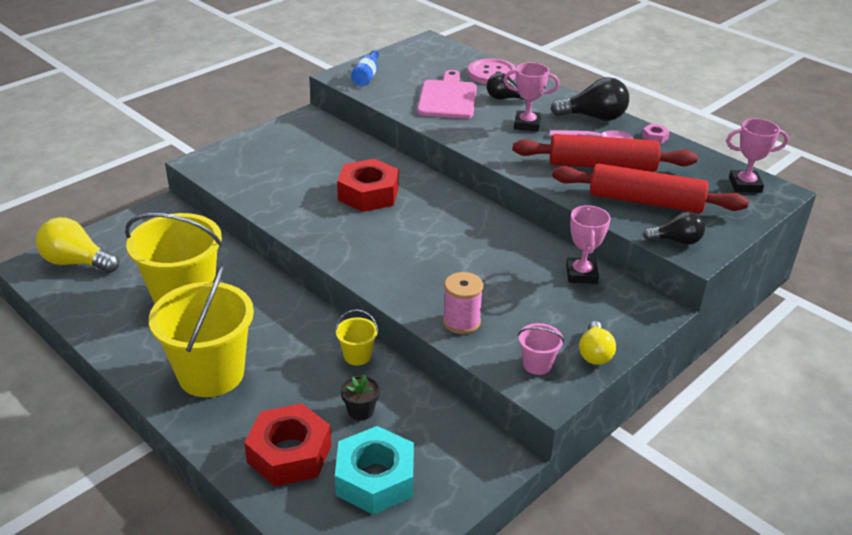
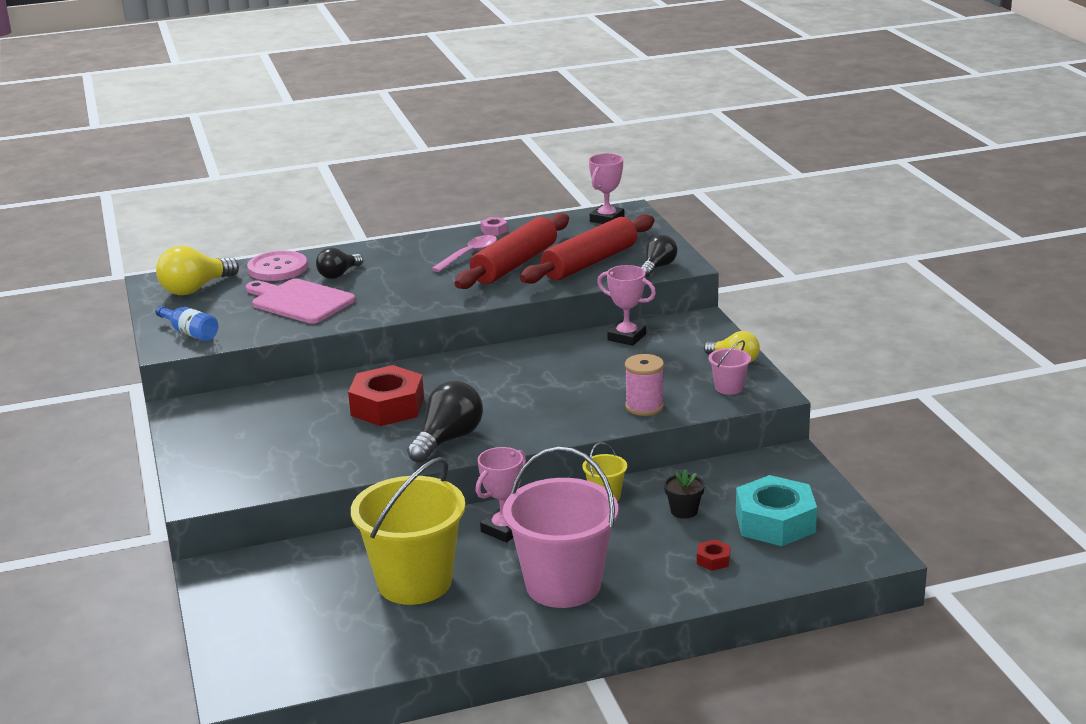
camera: 60 degrees left, 10 degrees down
(76, 262) = (264, 652): yellow light bulb -> yellow light bulb (195, 289)
(211, 374) = (563, 585): yellow bucket -> pink bucket
(289, 453) = (713, 560): red nut -> red nut, size x0.42
(527, 124) = (403, 277): pink trophy -> pink trophy (504, 529)
(594, 117) = (427, 245): black light bulb -> black light bulb (448, 440)

